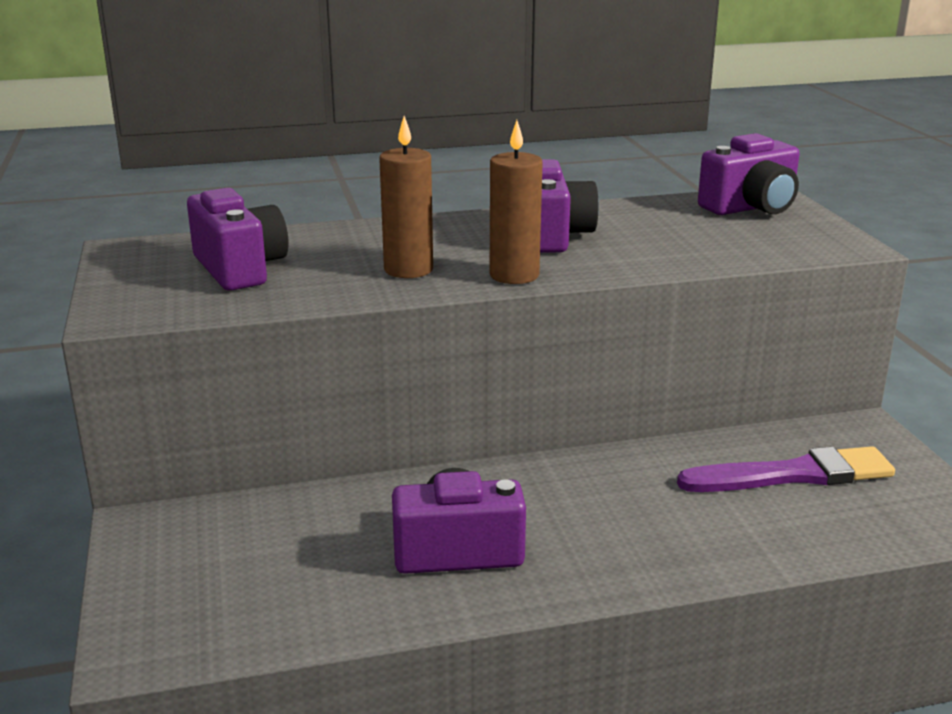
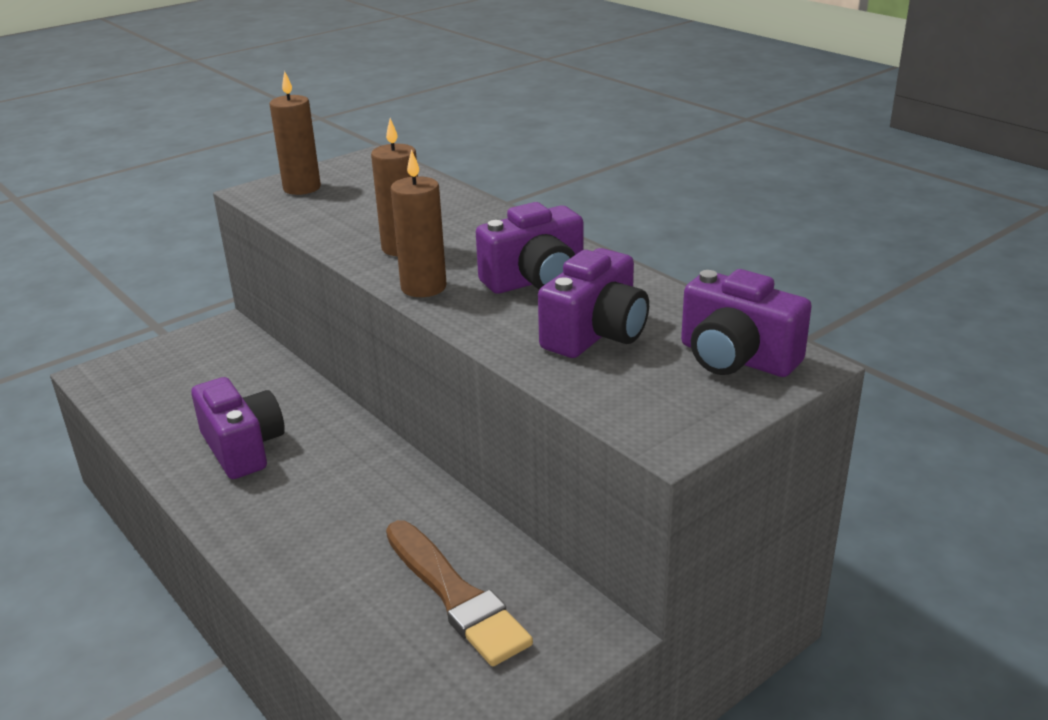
camera: 65 degrees right, 5 degrees up
(155, 290) = (302, 188): none -> brown candle
(240, 269) = (359, 198): purple camera -> purple camera (596, 334)
(793, 475) = (455, 595): purple brush -> brown brush

